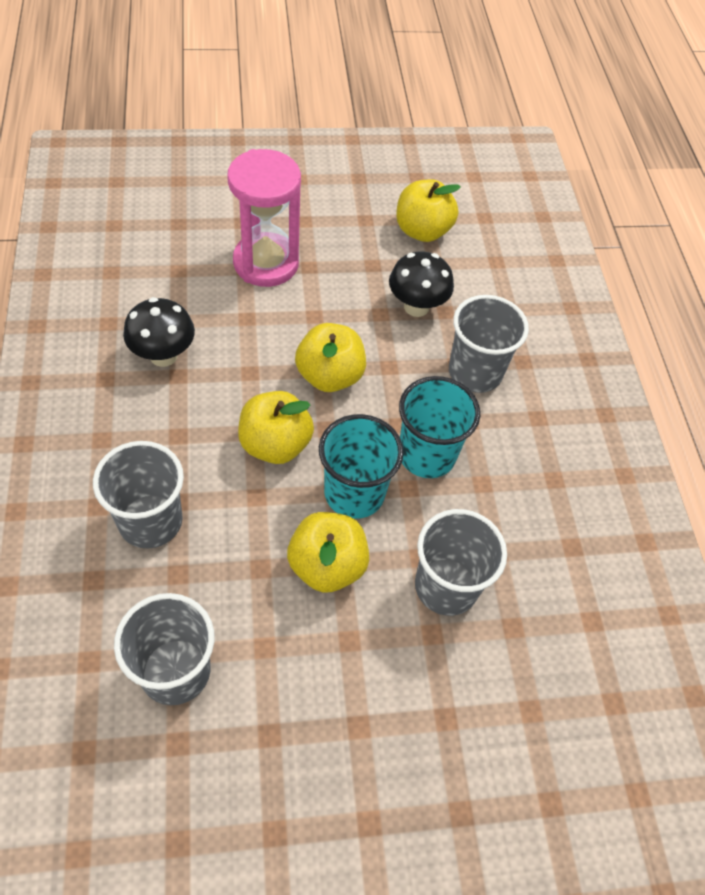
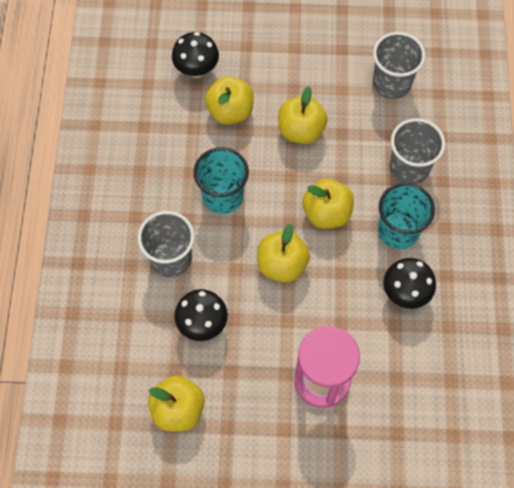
camera: 165 degrees left, 10 degrees up
(354, 493) = (277, 174): turquoise cup -> turquoise cup (398, 231)
(446, 586) = (230, 111): grey cup -> yellow apple
(521, 658) = (196, 69): none -> black mushroom

